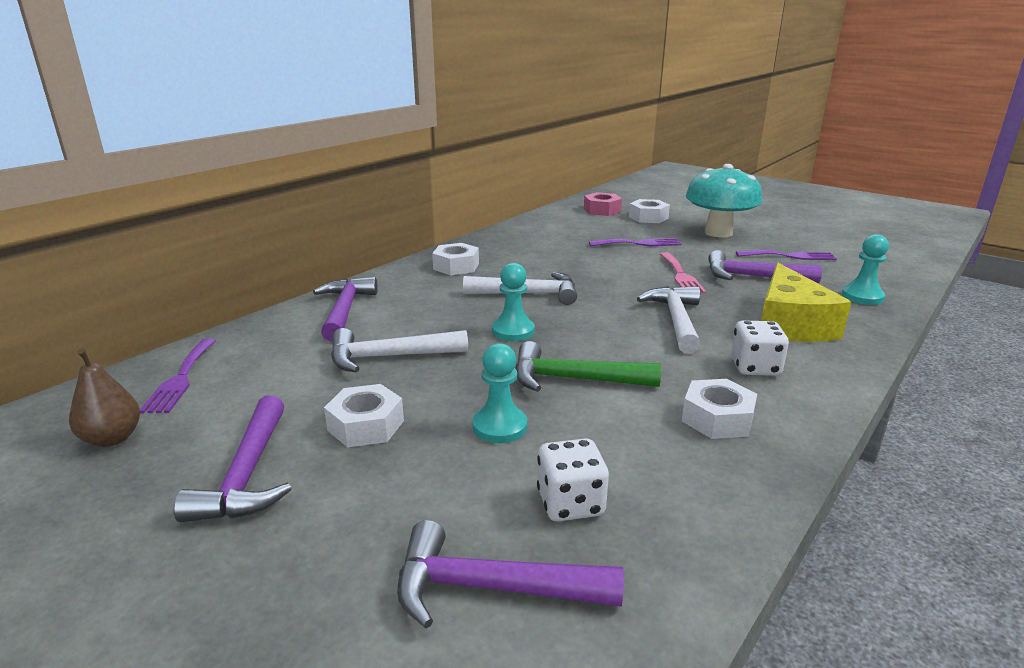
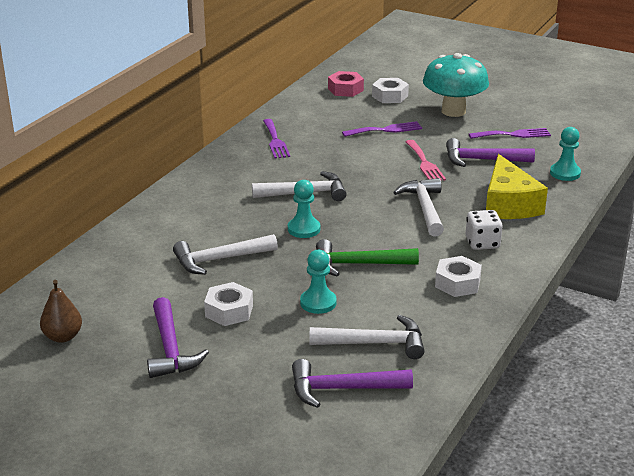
camera: 10 degrees left, 5 degrees up
(181, 378) = (75, 291): purple fork -> purple fork (275, 141)
(345, 310) = (163, 222): purple hammer -> none
(456, 266) = (234, 169): white nut -> none
(570, 503) = (374, 343): white dice -> white hammer

